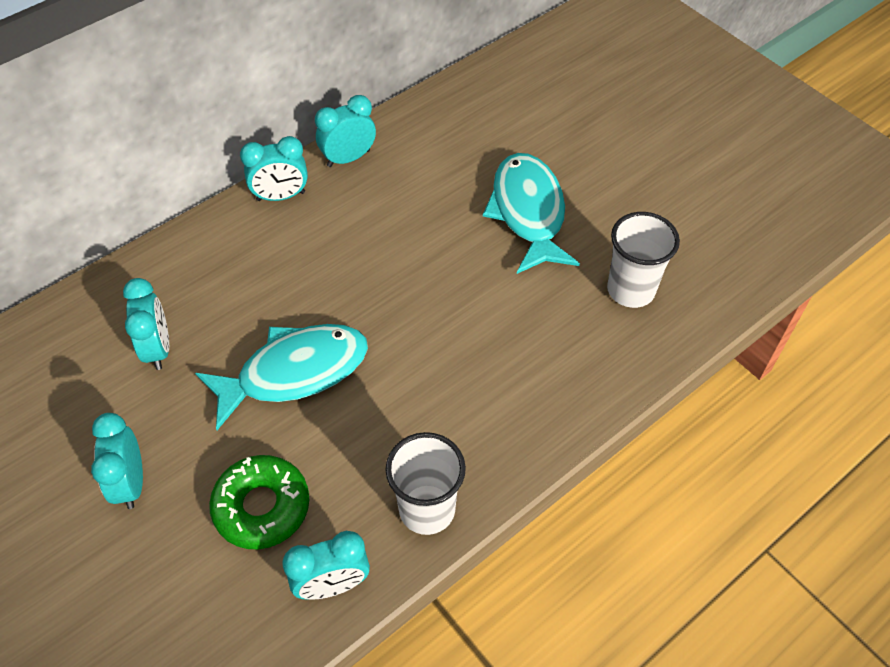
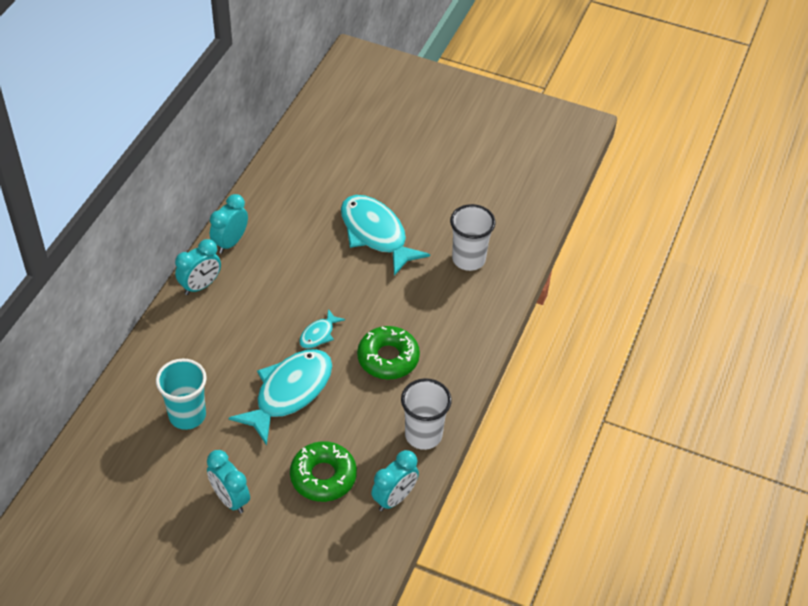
camera: 30 degrees left, 5 degrees down
(158, 348) = (187, 415): turquoise clock -> turquoise cup
(378, 311) = (318, 334): none -> turquoise fish
(445, 380) = (388, 358): none -> green donut

